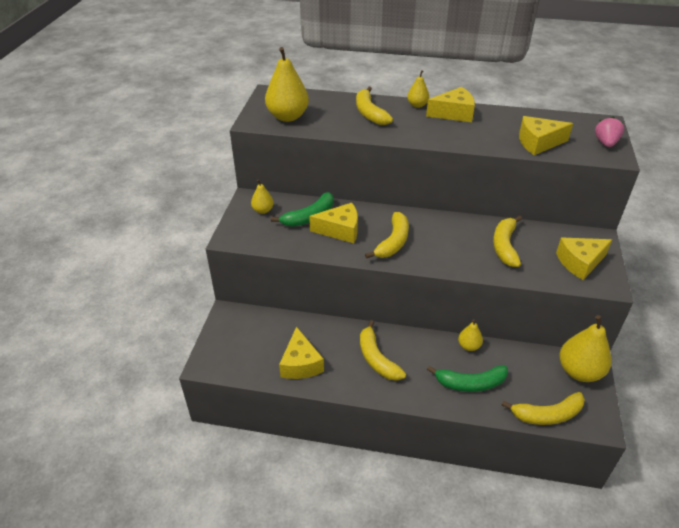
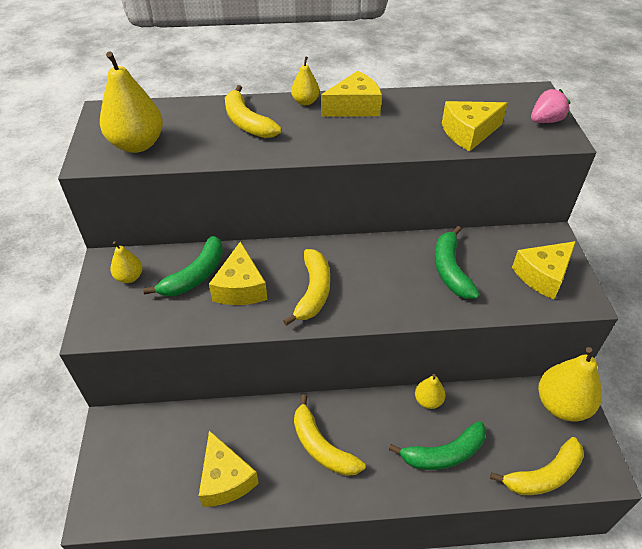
camera: 15 degrees left, 5 degrees up
(340, 230) = (240, 287): yellow cheese -> yellow cheese turned 105 degrees clockwise
(504, 246) = (450, 270): yellow banana -> green banana
(605, 143) = (545, 121): pink strawberry -> pink strawberry turned 60 degrees clockwise

